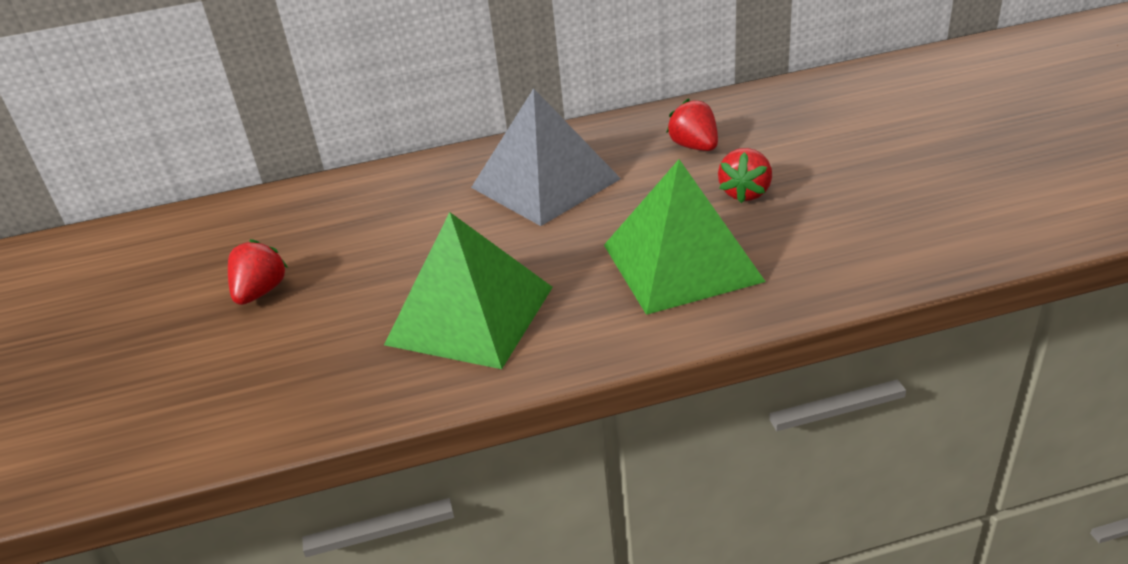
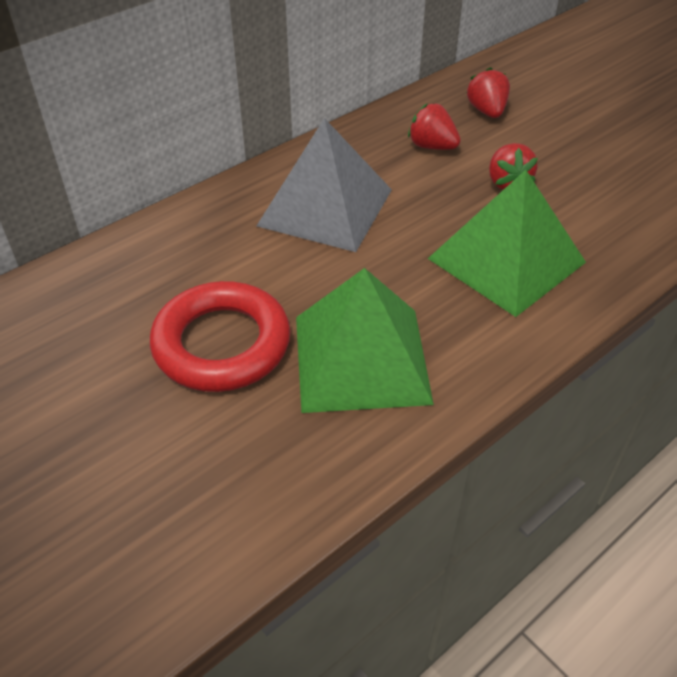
camera: 30 degrees left, 10 degrees up
(261, 292) = (121, 391): red strawberry -> red strawberry (487, 111)
(365, 275) = (222, 344): none -> red ring

